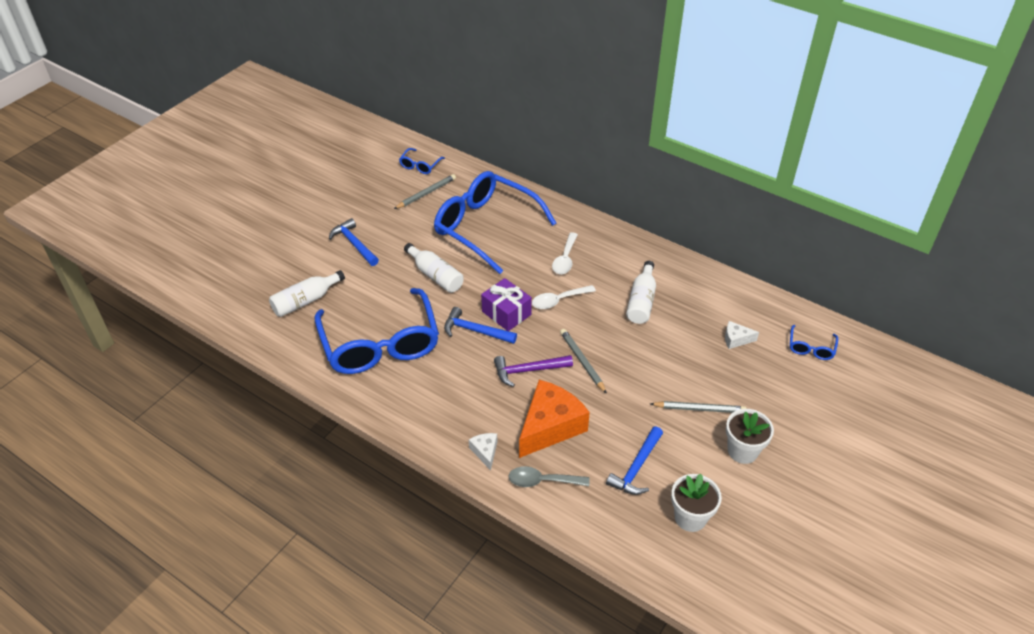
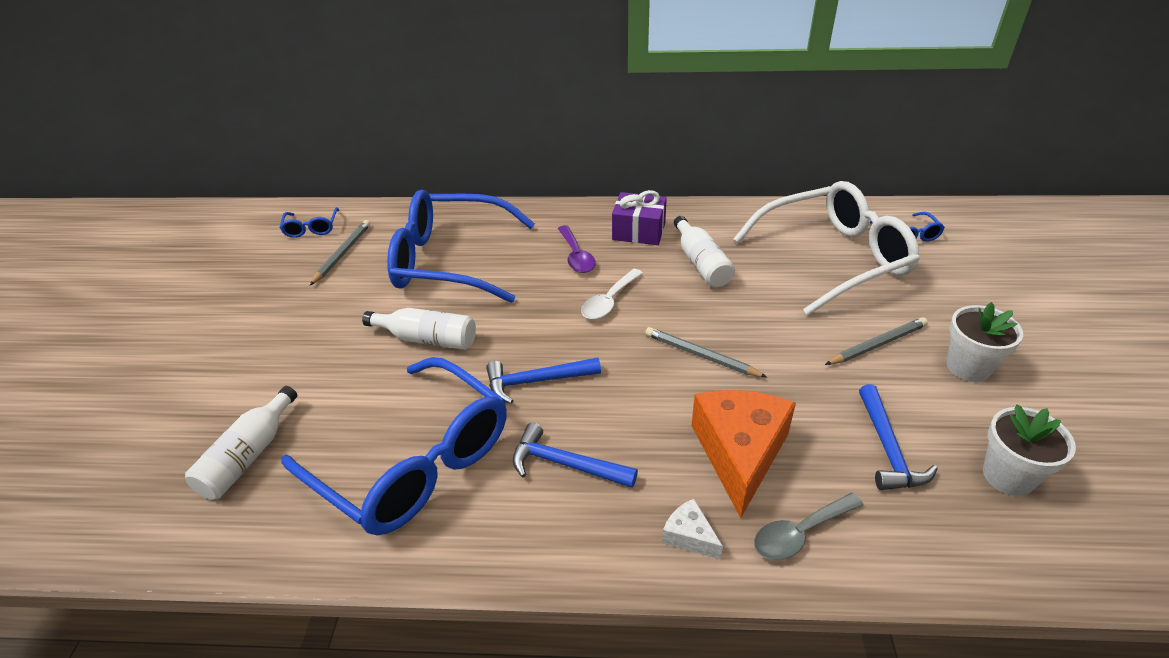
camera: 30 degrees left, 5 degrees down
(354, 244) = (279, 349): blue hammer -> blue hammer (565, 464)
(506, 313) = (558, 342): purple gift -> purple gift (639, 231)
(528, 371) = (647, 397): purple hammer -> none
(565, 259) = (576, 256): white spoon -> purple spoon
(736, 339) = (833, 258): white cheese -> white glasses

